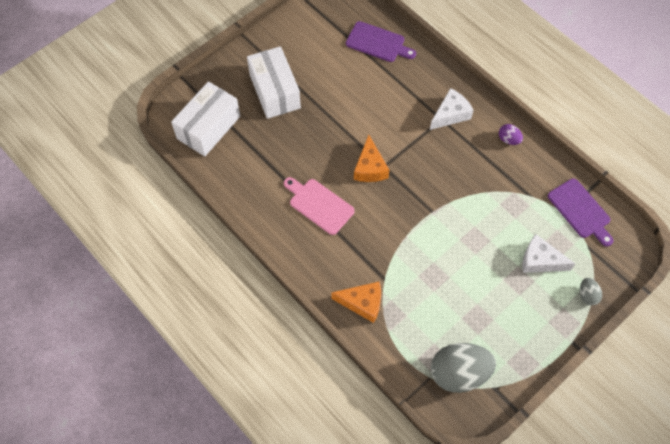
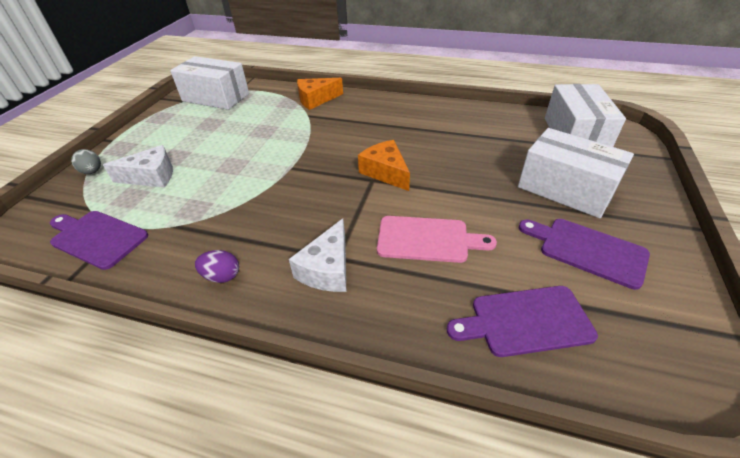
camera: 150 degrees right, 20 degrees down
(312, 54) = (587, 250): none -> purple cutting board
(319, 205) = (407, 130): pink cutting board -> pink cutting board (427, 239)
(459, 373) = (216, 97): grey egg -> white box

